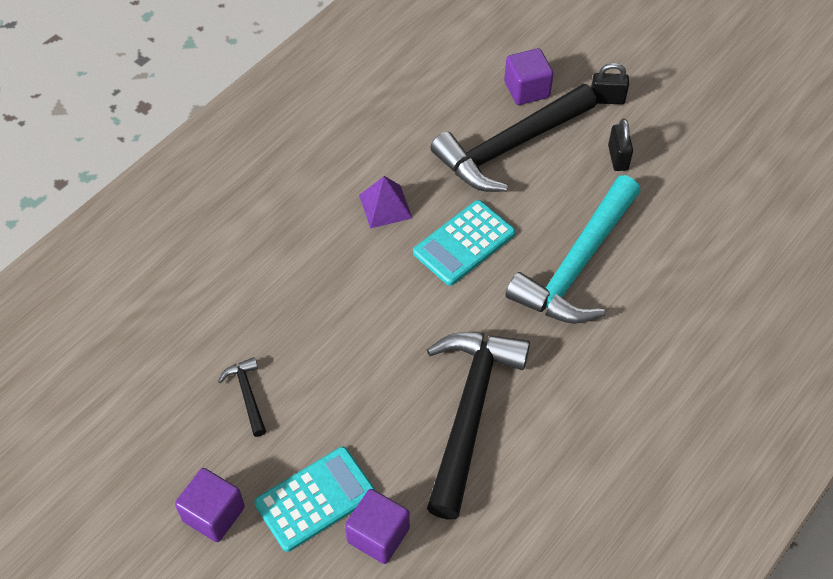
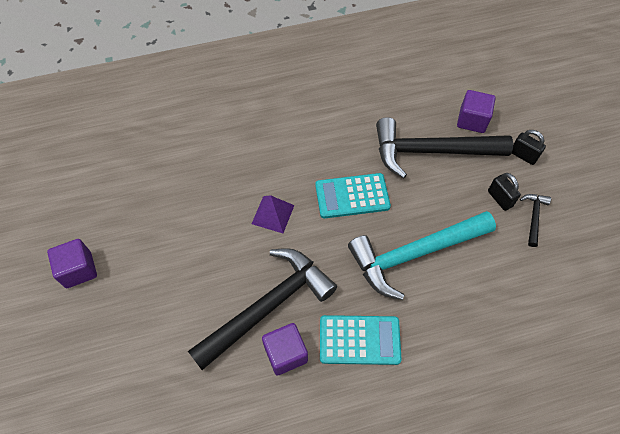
camera: 35 degrees right, 5 degrees up
(247, 394) = (153, 211): black hammer -> black hammer (533, 217)
(315, 499) = (137, 299): turquoise calculator -> turquoise calculator (359, 340)
(378, 535) = (152, 347): purple cube -> purple cube (285, 353)
(385, 206) = (322, 145): purple pyramid -> purple pyramid (273, 214)
(618, 158) = (499, 199): black padlock -> black padlock turned 60 degrees counterclockwise

